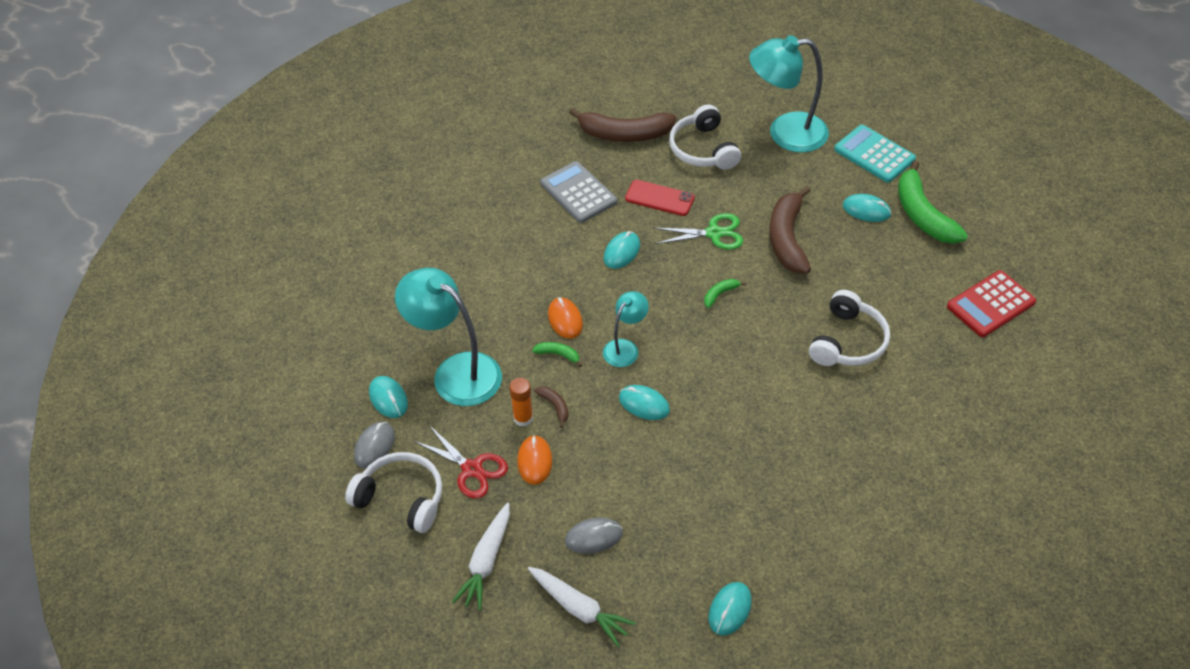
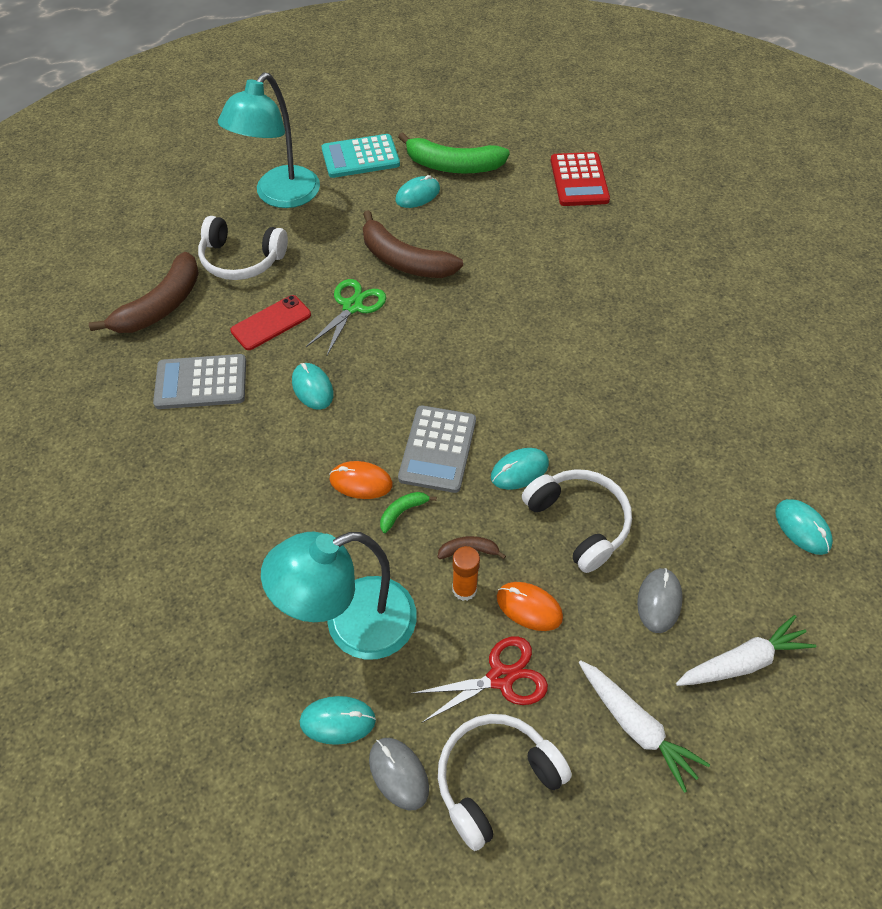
camera: 60 degrees left, 5 degrees up
(625, 348) = (437, 449): turquoise lamp -> grey calculator
(720, 294) = (430, 341): green banana -> none
(848, 341) = (553, 284): white headphones -> white headphones (579, 522)

